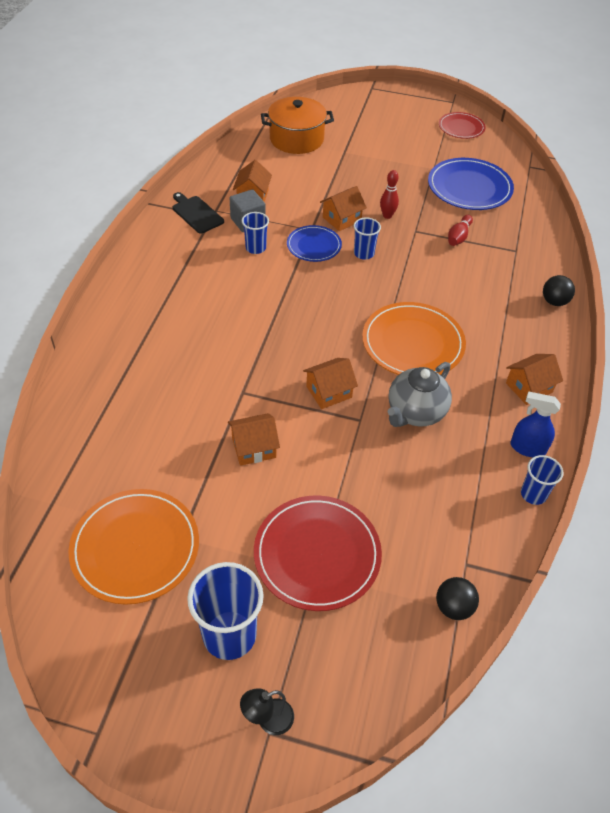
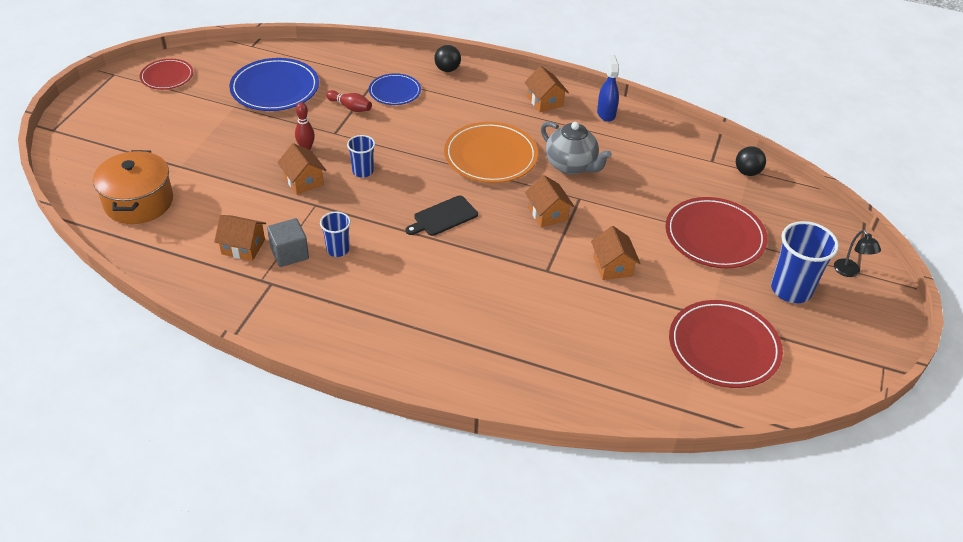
camera: 85 degrees left, 5 degrees down
(135, 548) = (724, 347): orange plate -> red plate
(196, 213) = (263, 297): black cutting board -> black cutting board (443, 217)
(314, 246) = (343, 205): blue plate -> blue plate (395, 91)
(527, 448) = (606, 113): blue spray bottle -> blue spray bottle turned 150 degrees clockwise
(533, 494) = (648, 119): blue cup -> none

